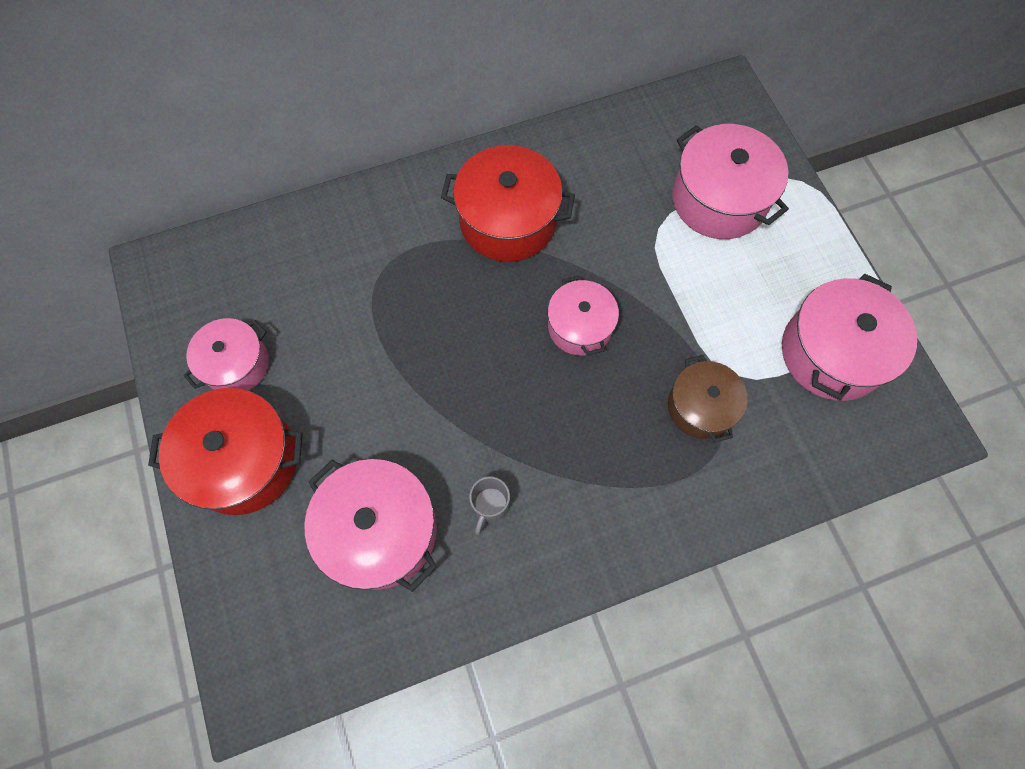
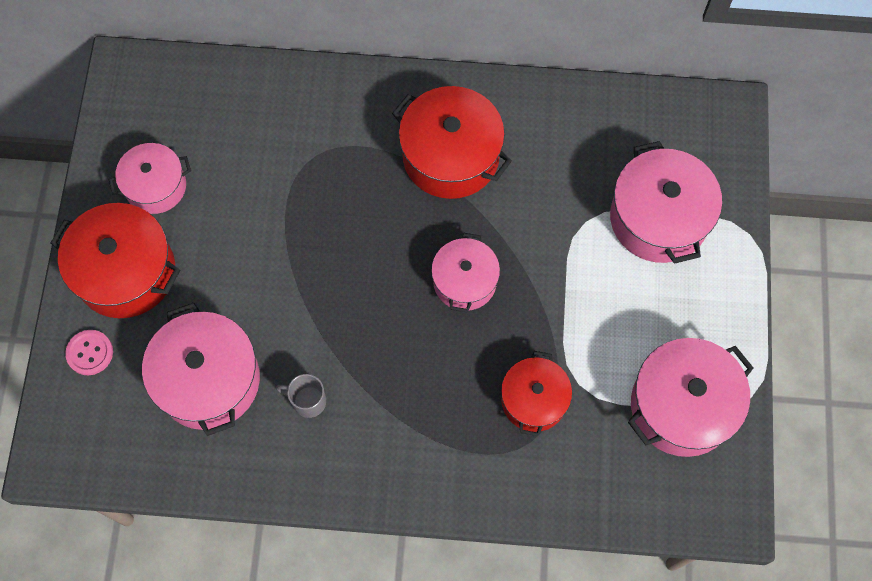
camera: 25 degrees right, 0 degrees up
(243, 560) = (90, 353): none -> pink button
(490, 506) = (308, 401): grey mug -> grey mug turned 60 degrees clockwise
(700, 407) = (534, 400): brown pot -> red pot

